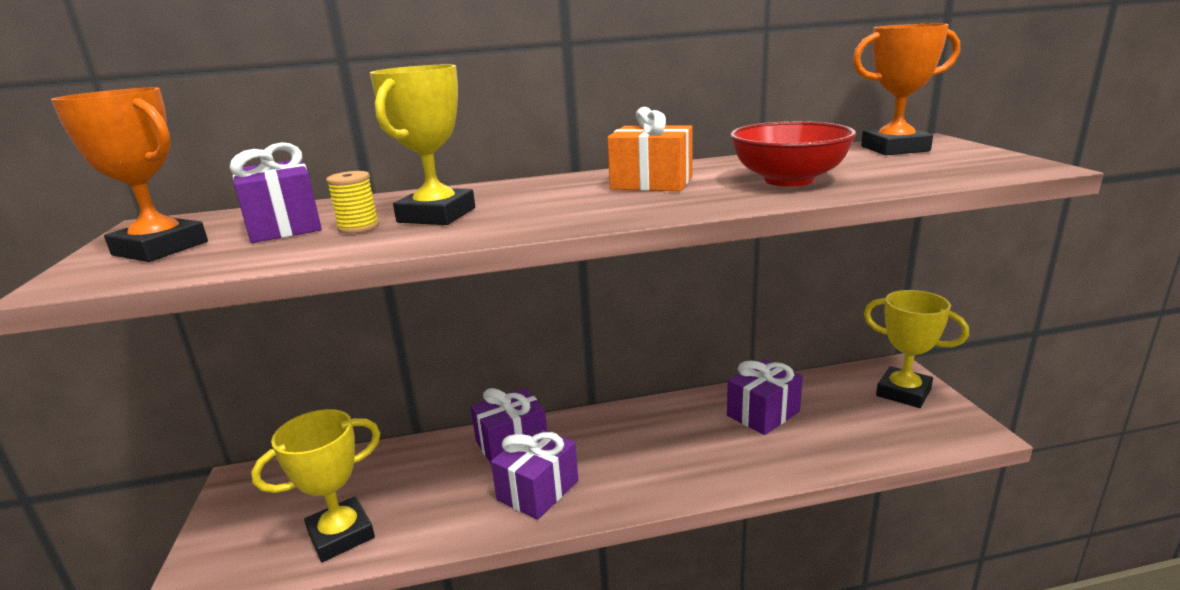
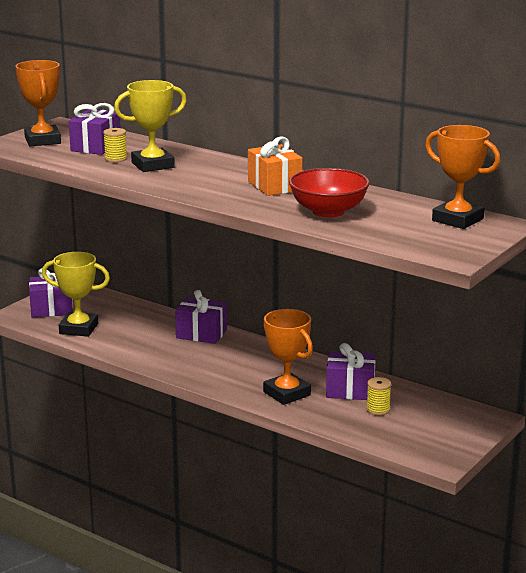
camera: 45 degrees right, 0 degrees up
(538, 490) = (177, 357): purple gift -> purple gift (52, 309)
(726, 456) = (286, 393): none -> orange trophy
(824, 417) = (378, 409): none -> yellow spool
(903, 392) = (457, 427): yellow trophy -> none

